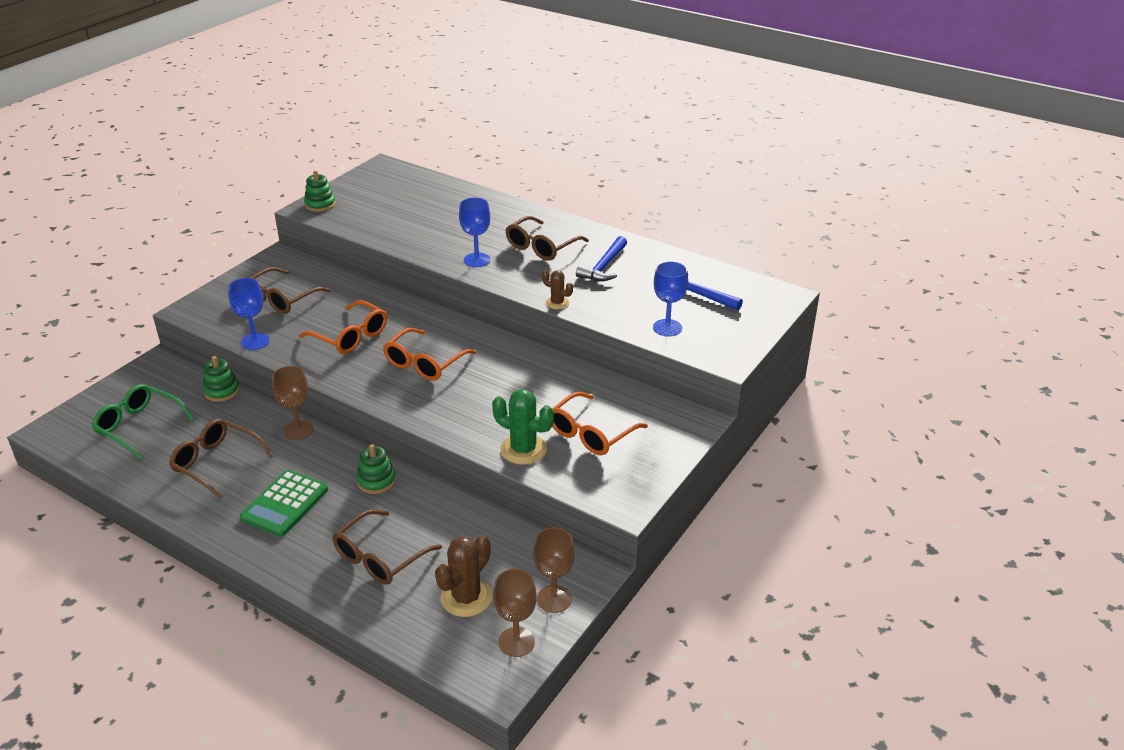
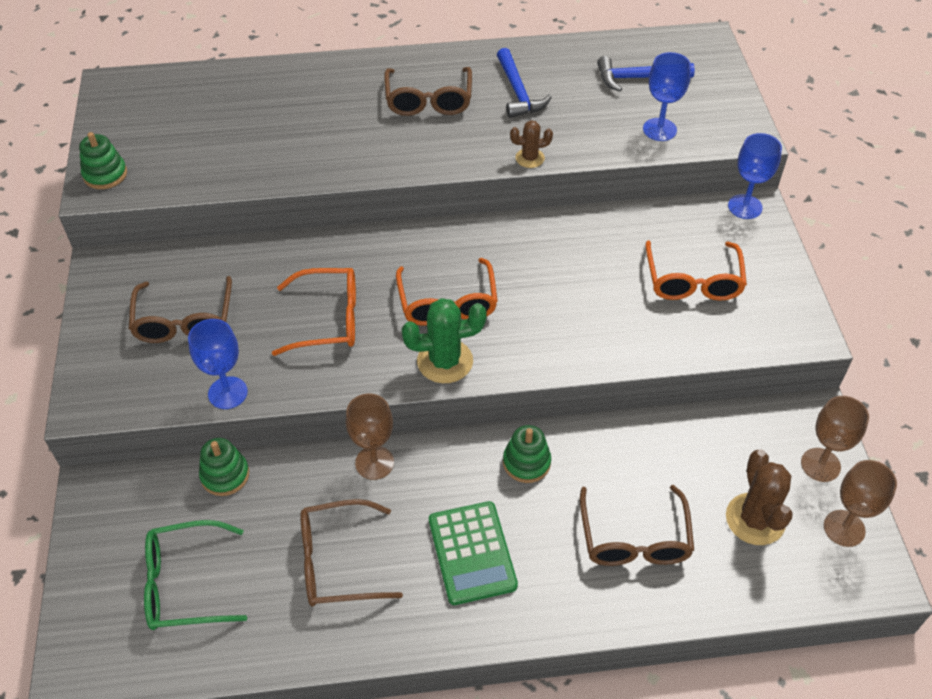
camera: 40 degrees left, 15 degrees up
(477, 260) = (384, 152): blue goblet -> blue goblet (745, 207)
(523, 449) = (660, 337): green cactus -> green cactus (445, 361)

